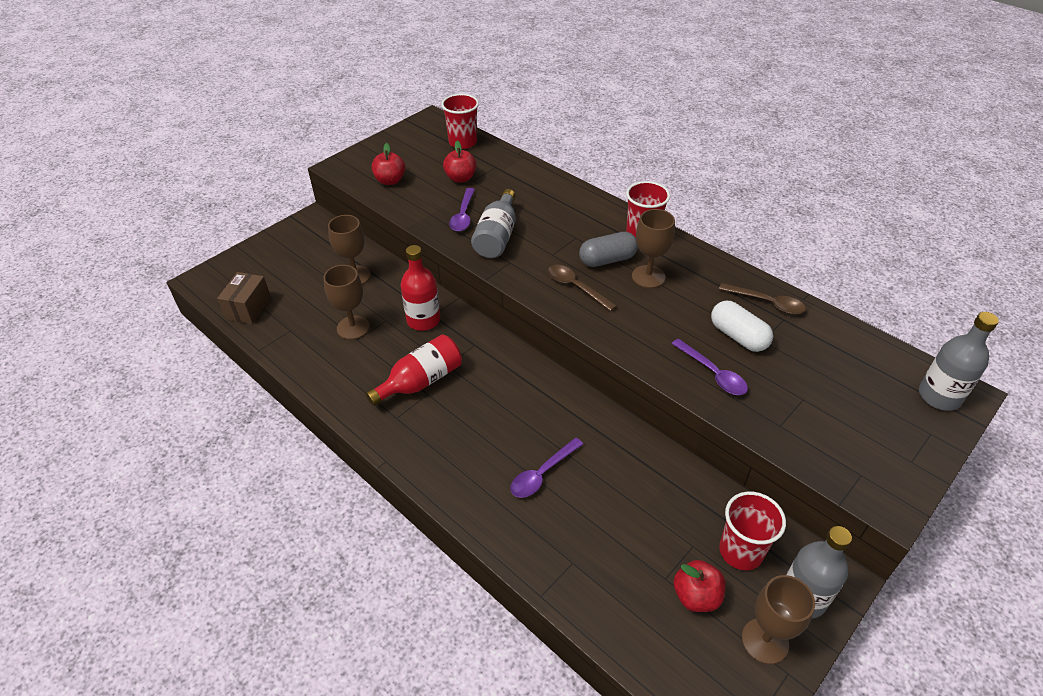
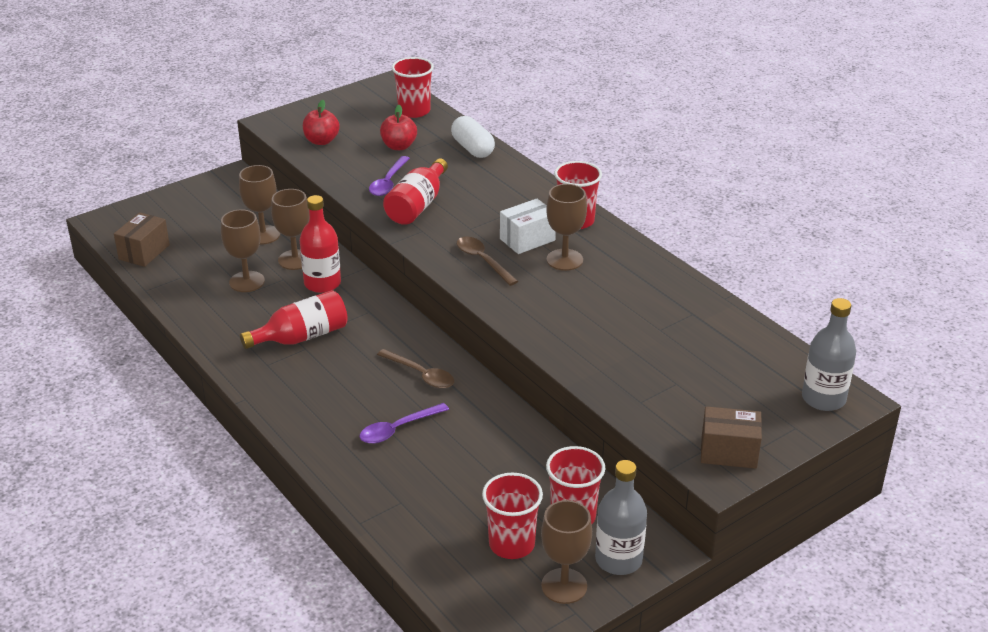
camera: 10 degrees right, 10 degrees down
(391, 298) = (295, 260): none -> brown goblet
(497, 237) = (417, 206): grey bottle -> red bottle
(607, 260) = (527, 240): grey capsule -> white box
(696, 596) = (511, 544): red apple -> red cup
(713, 373) = (593, 351): purple spoon -> none
(738, 336) = (636, 323): white capsule -> white capsule (473, 148)
(767, 303) = (682, 297): brown spoon -> brown spoon (421, 375)
(885, 472) = (728, 452): none -> brown box

